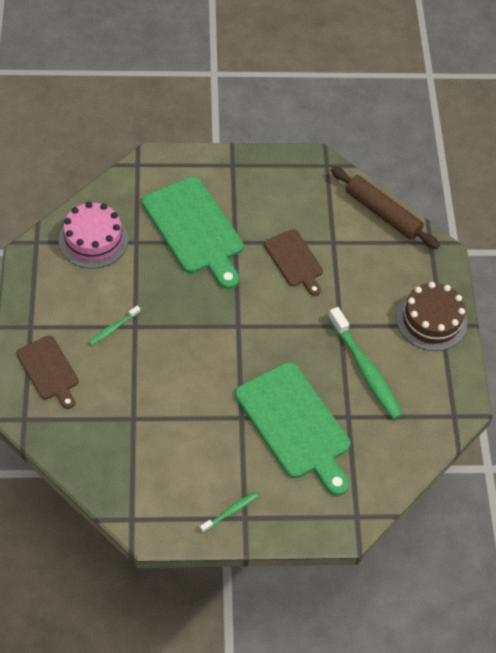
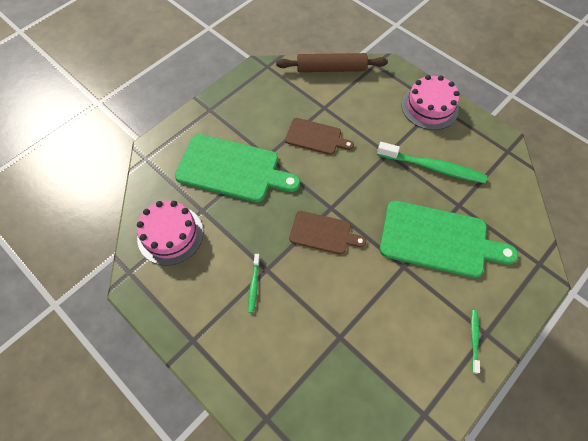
camera: 40 degrees left, 5 degrees up
(49, 370) = (242, 361): brown cutting board -> brown cutting board (323, 233)
(431, 320) = (429, 107): brown cake -> pink cake

